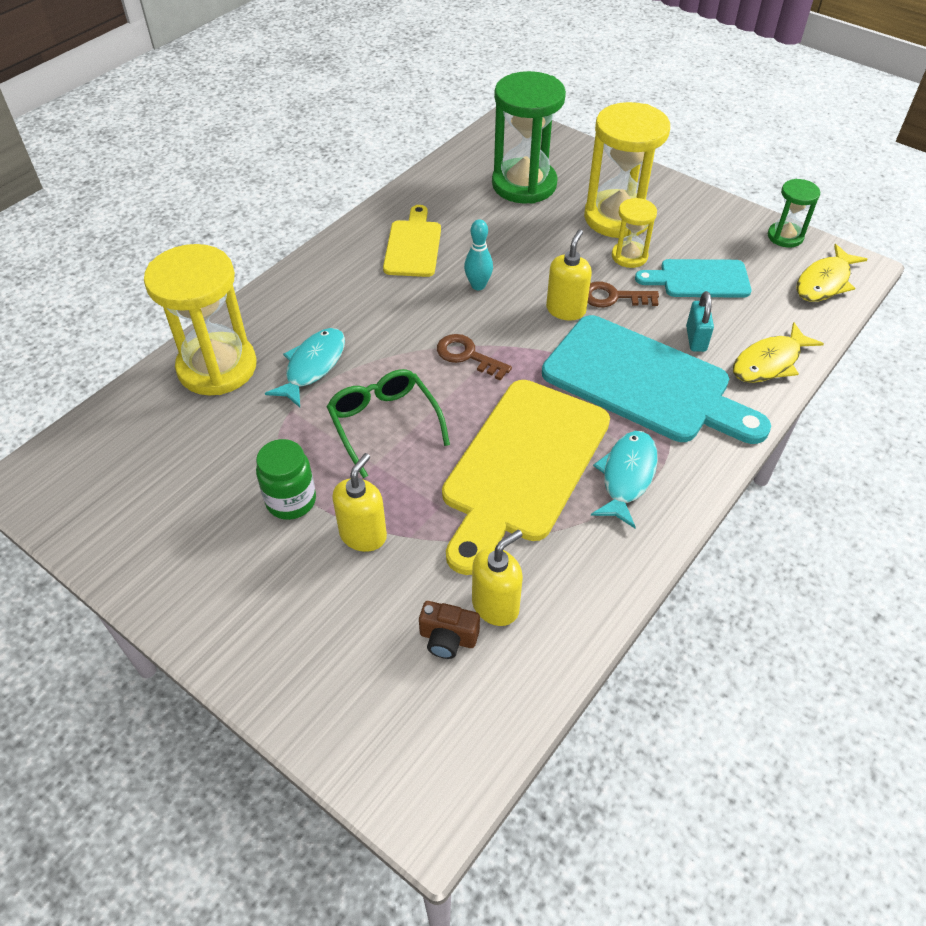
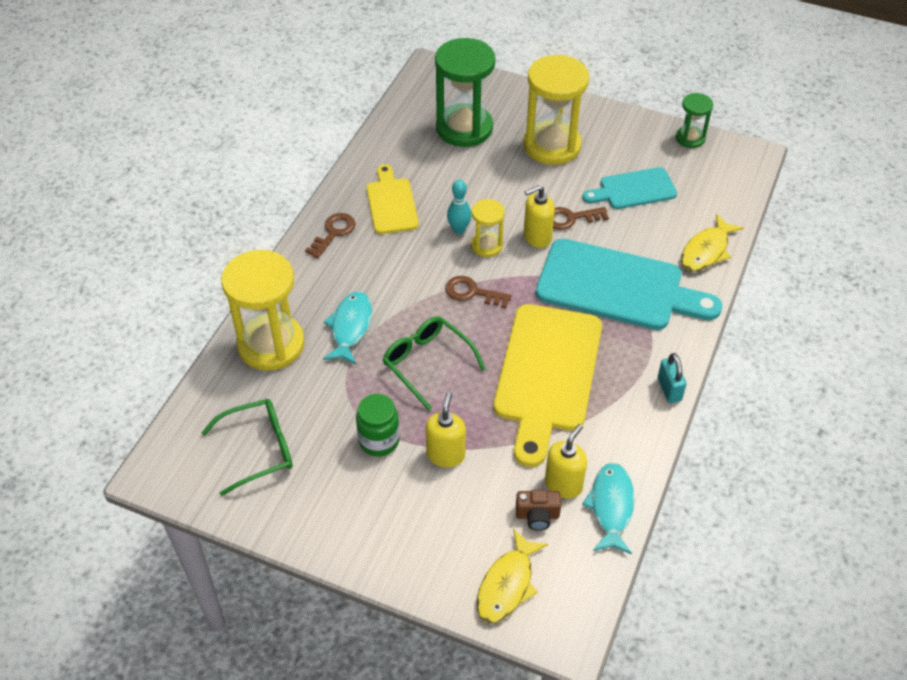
camera: 15 degrees left, 0 degrees up
(150, 480) = (259, 449): none -> green glasses
(337, 264) = (333, 233): none -> brown key
(566, 310) = (537, 237): yellow soap dispenser -> yellow soap dispenser turned 120 degrees counterclockwise
(626, 476) = (627, 365): turquoise fish -> turquoise fish (611, 507)
(629, 256) = (572, 179): yellow hourglass -> yellow hourglass (486, 245)
(696, 339) = (646, 242): turquoise padlock -> turquoise padlock (669, 389)
(824, 282) = (730, 173): yellow fish -> yellow fish (507, 584)

